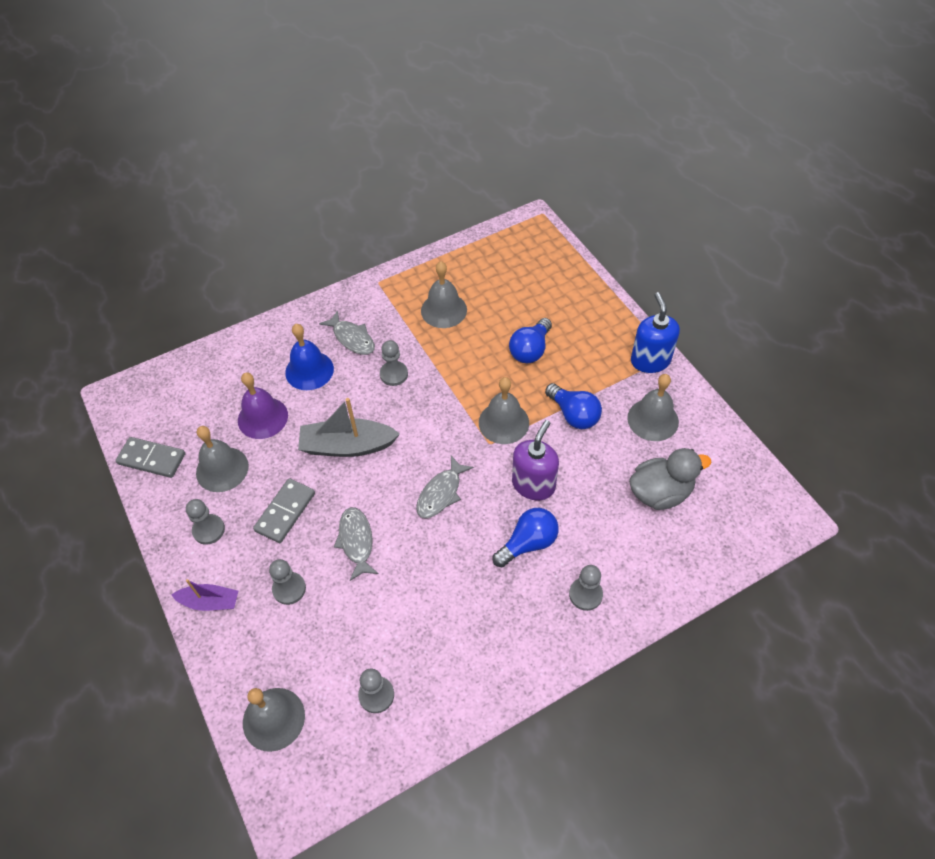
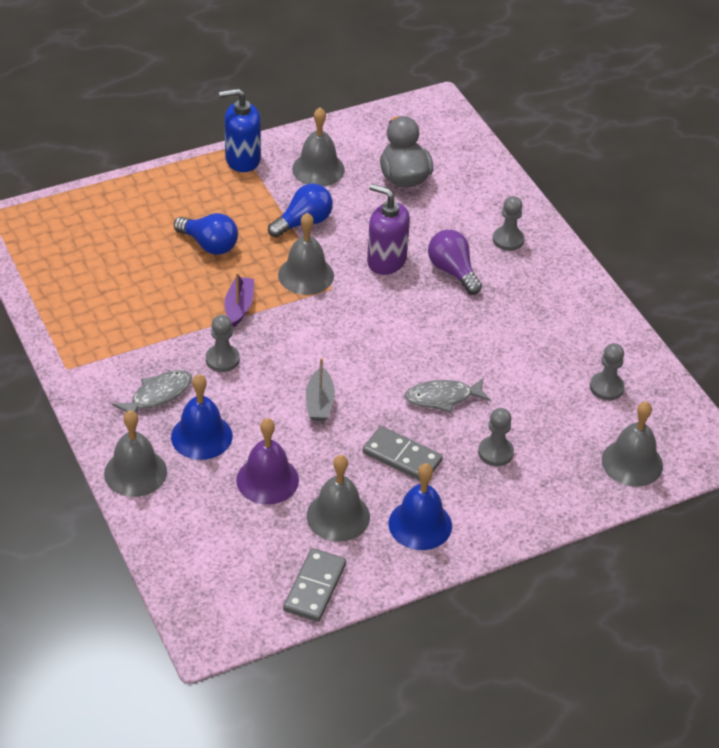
camera: 90 degrees left, 10 degrees down
(209, 530) = (420, 524): grey pawn -> blue bell
(210, 602) = (509, 518): purple boat -> purple boat (239, 307)
(347, 446) = (319, 402): grey boat -> grey boat, size x0.60
(441, 493) = (389, 329): grey fish -> none
(444, 310) = (131, 310): grey bell -> grey bell (135, 472)
(528, 543) = (452, 271): blue light bulb -> purple light bulb

